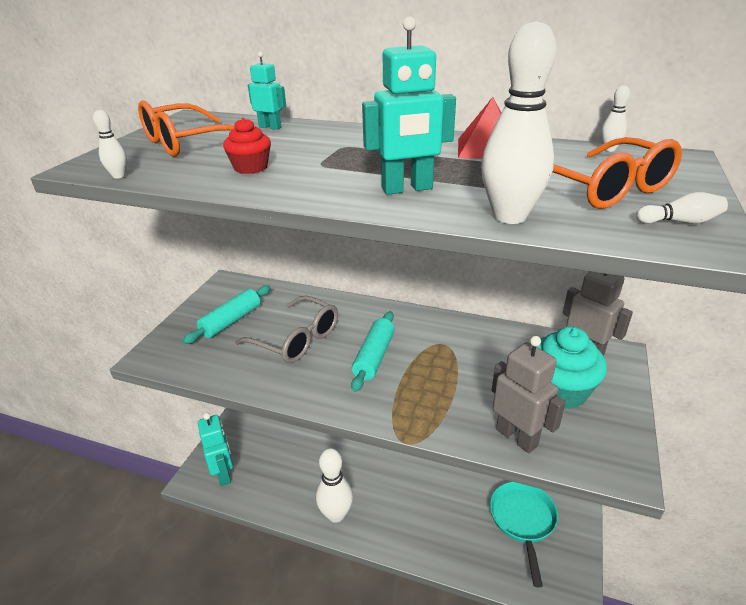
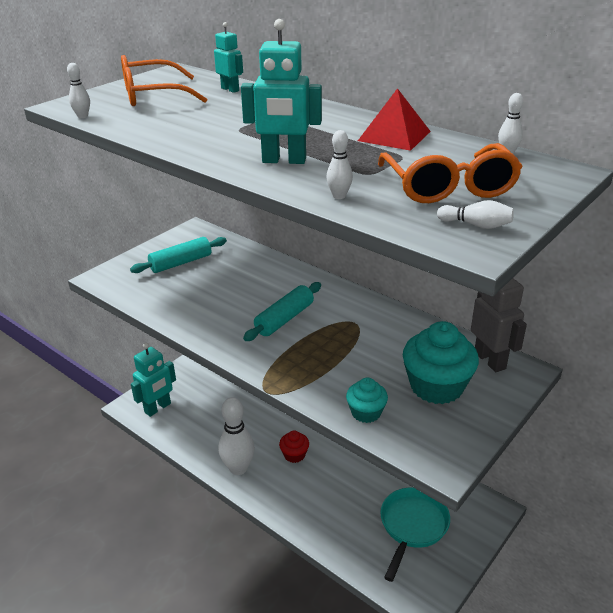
camera: 20 degrees right, 0 degrees up
(224, 474) = (158, 408): turquoise robot -> turquoise robot turned 45 degrees clockwise
(251, 168) = (182, 124): red cupcake -> red cupcake (294, 455)
(297, 339) = (227, 290): grey glasses -> none
(509, 216) = (339, 196): white bowling pin -> white bowling pin, size x0.45
(517, 437) = (366, 412): grey robot -> turquoise cupcake

